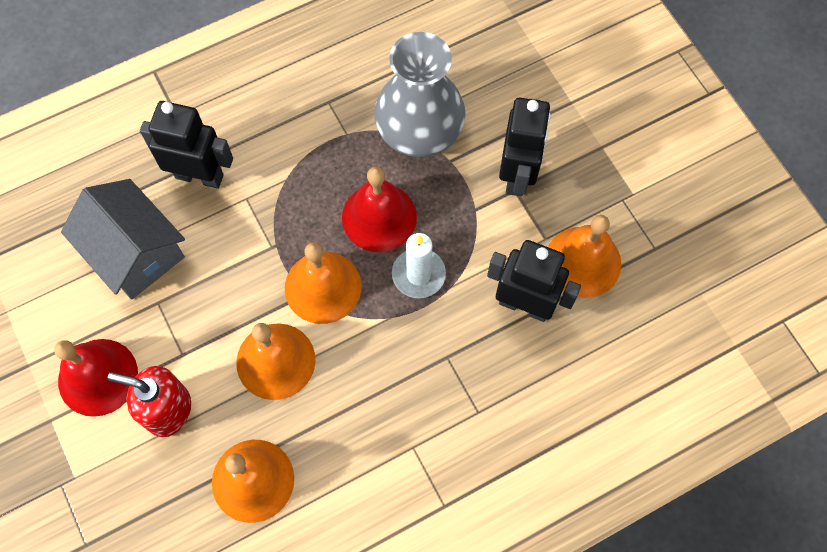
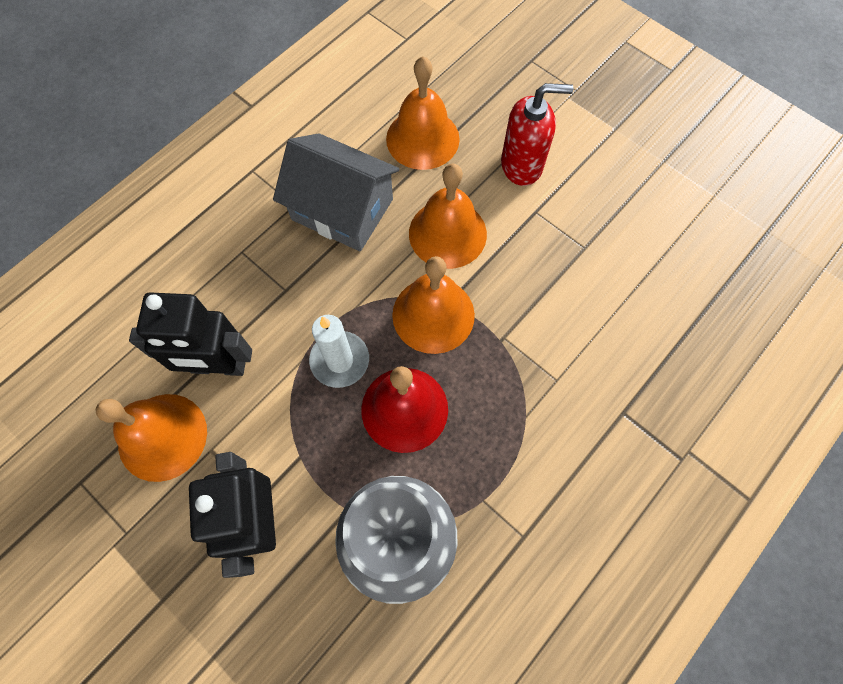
camera: 160 degrees right, 0 degrees up
(98, 377) = (598, 170): red bell -> none
(134, 251) = (636, 285): grey house -> grey house (342, 209)
(199, 176) = (619, 387): black robot -> none

